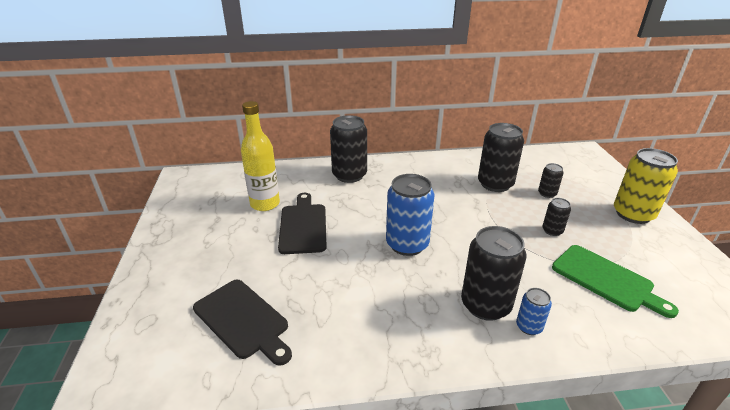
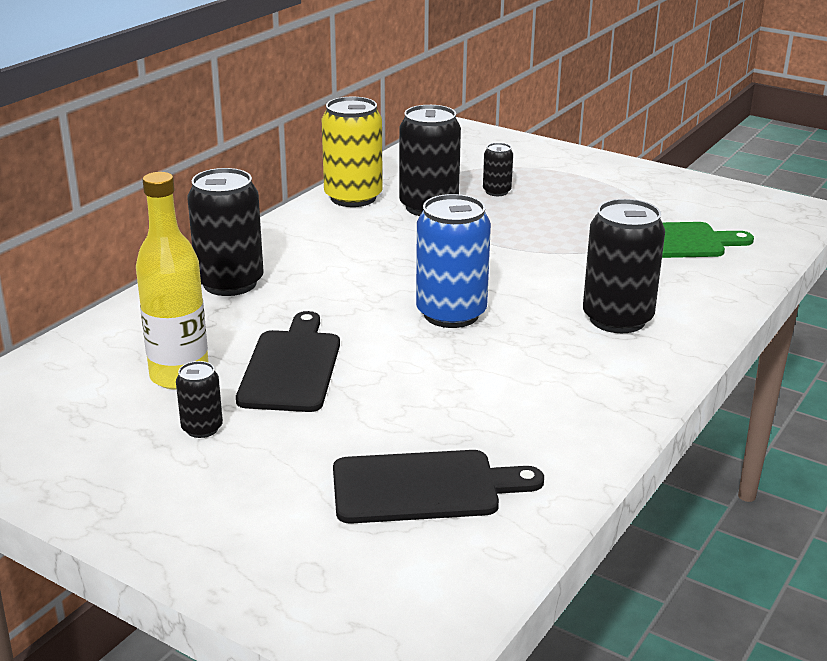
camera: 50 degrees left, 5 degrees down
(303, 226) = (291, 367): black cutting board -> black cutting board turned 60 degrees clockwise
(529, 326) = (676, 313): blue can -> none
(552, 231) = (561, 224): black can -> black can (202, 428)
(633, 214) = (600, 174): yellow can -> yellow can (353, 197)

